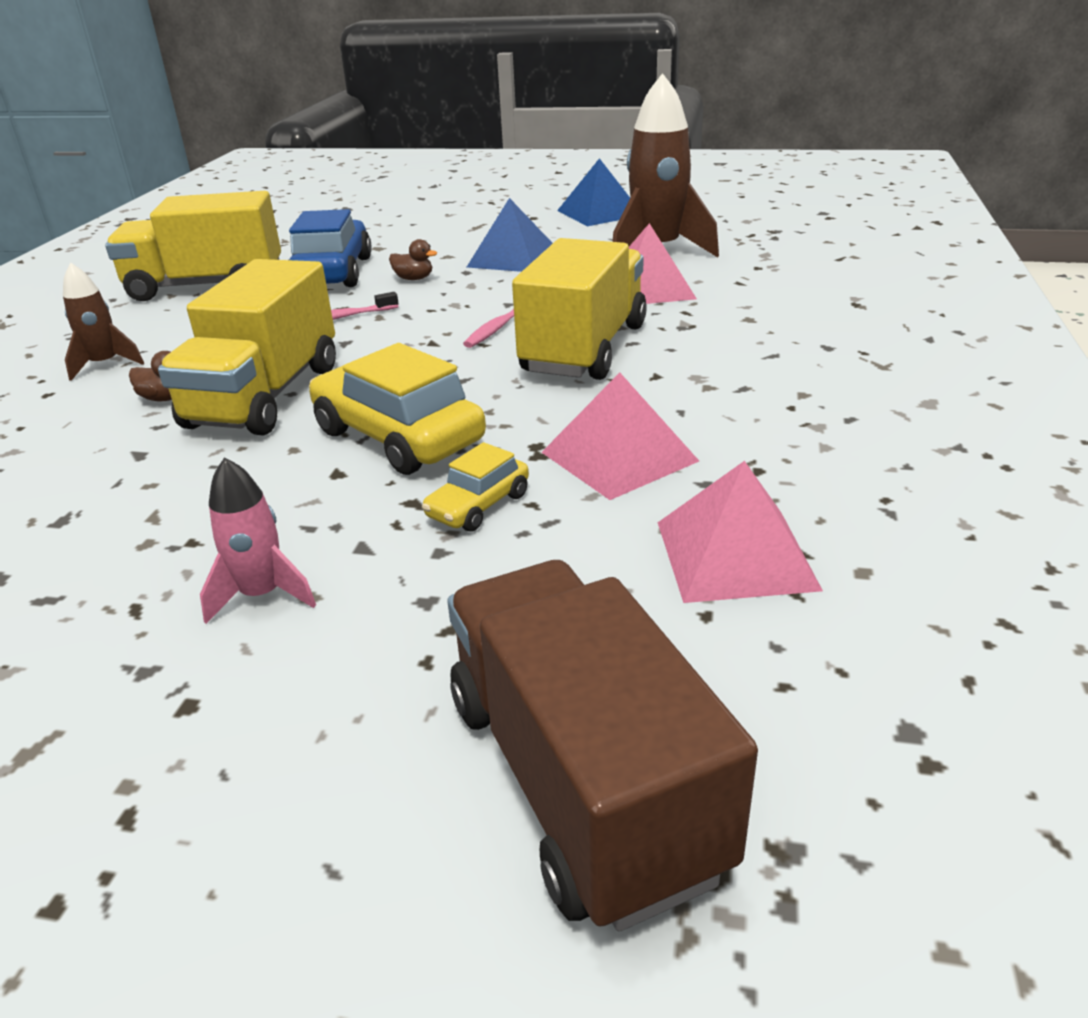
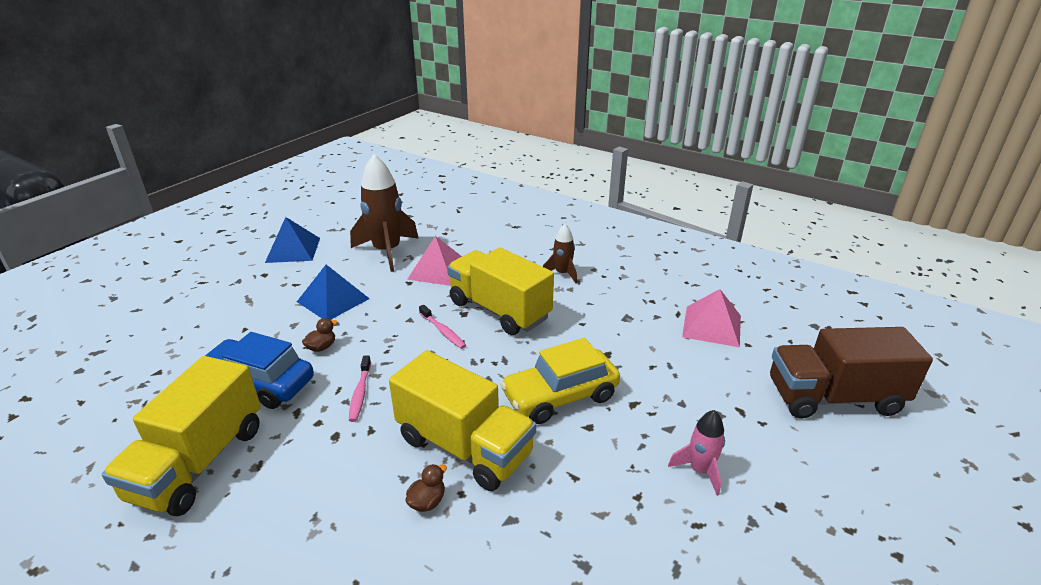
camera: 70 degrees left, 0 degrees up
(105, 365) = (325, 541): brown rocket -> brown rocket (562, 273)
(478, 505) = (646, 383): yellow car -> none
(619, 456) = (622, 331): pink pyramid -> none

